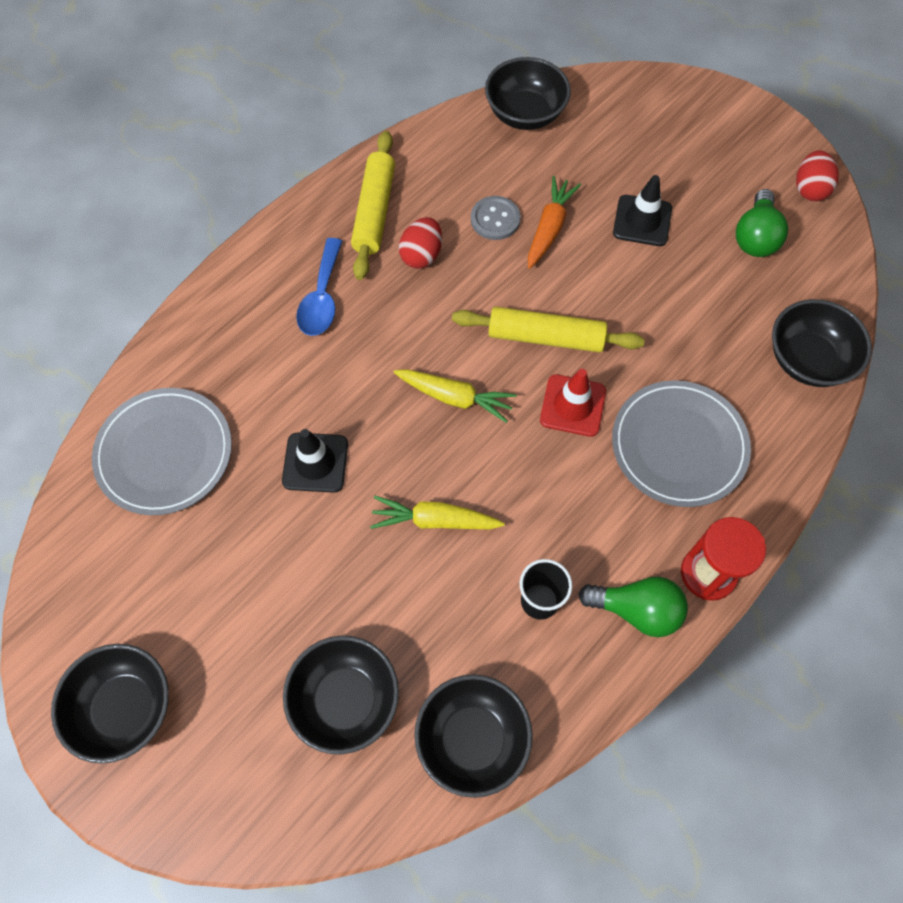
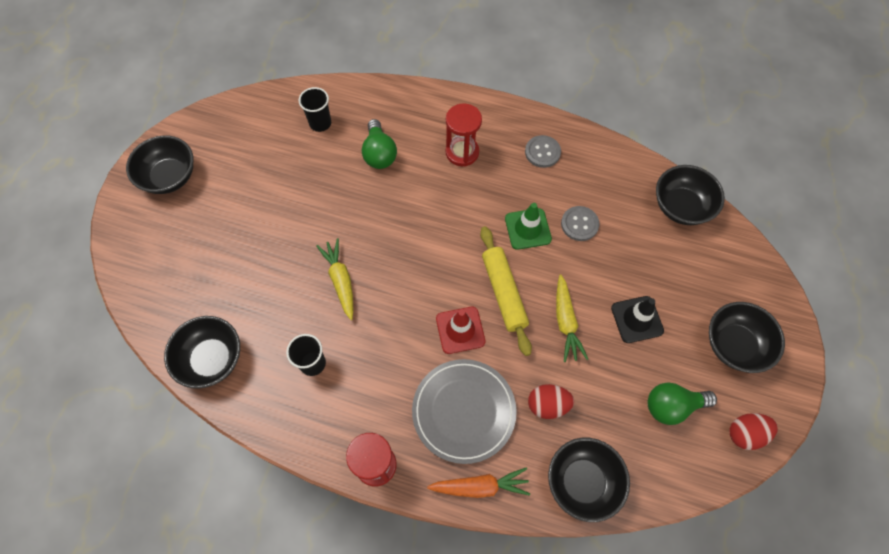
camera: 65 degrees right, 0 degrees up
(164, 453) = (320, 123): grey plate -> black cup
(315, 462) = (349, 200): black traffic cone -> none
(322, 298) = (462, 152): blue spoon -> red hourglass
(345, 699) = (211, 281): black bowl -> black bowl (734, 345)
(374, 211) = (542, 152): yellow rolling pin -> grey button
(421, 255) = (525, 193): red egg -> red egg (547, 405)
(455, 398) = (430, 257): yellow carrot -> yellow carrot (565, 322)
(473, 274) = (528, 229): none -> green traffic cone
(549, 227) = (593, 260): orange carrot -> orange carrot (480, 486)
(636, 610) = (330, 426): green light bulb -> green light bulb (379, 153)

